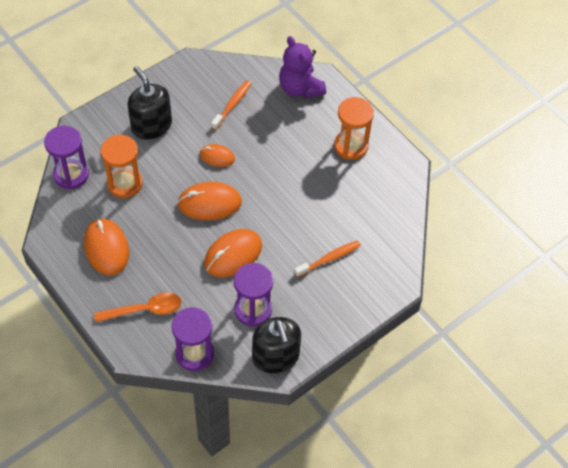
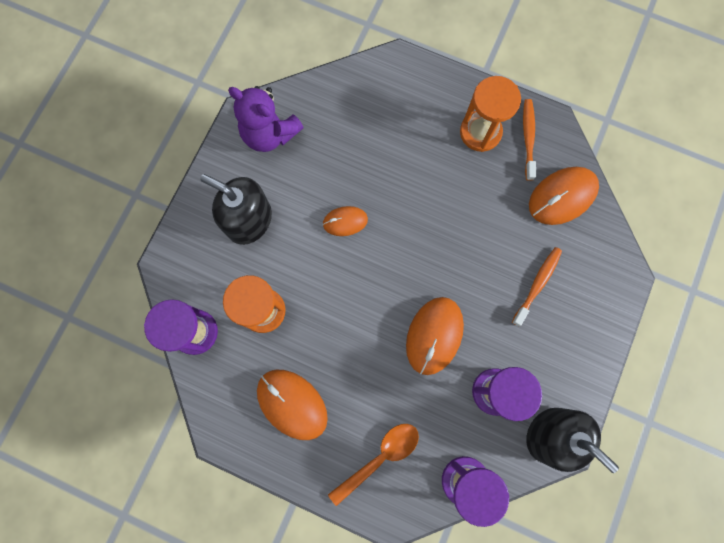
camera: 25 degrees left, 20 degrees up
(209, 203) = (371, 285): orange mouse -> orange mouse (562, 196)
(232, 104) = (323, 146): orange toothbrush -> orange toothbrush (528, 138)
(300, 88) = (384, 87): purple teddy bear -> purple teddy bear (270, 134)

